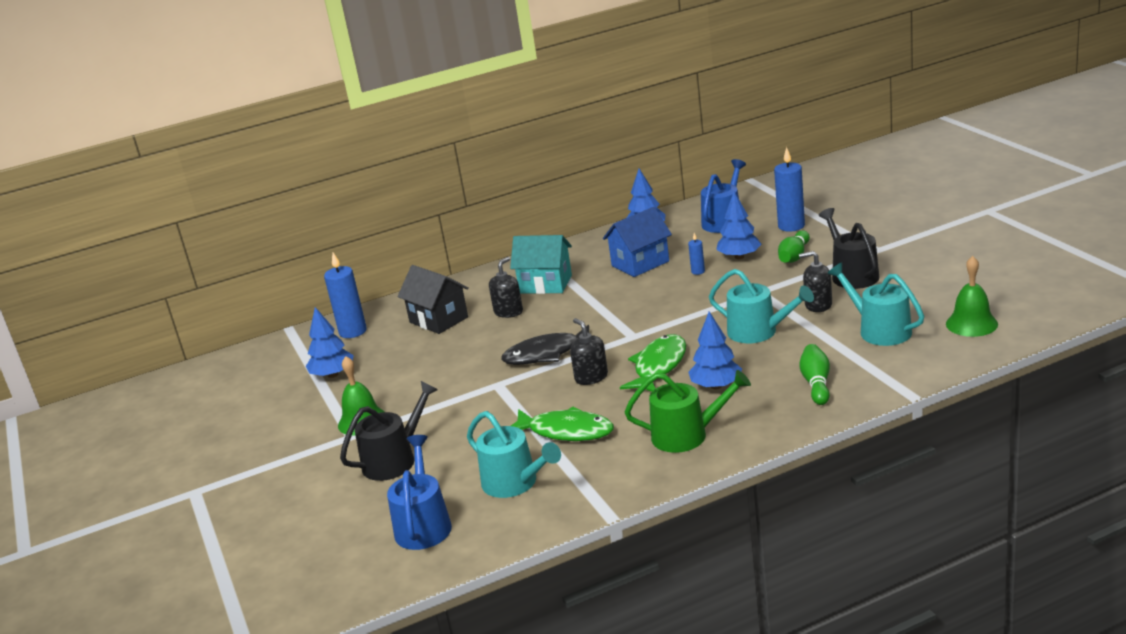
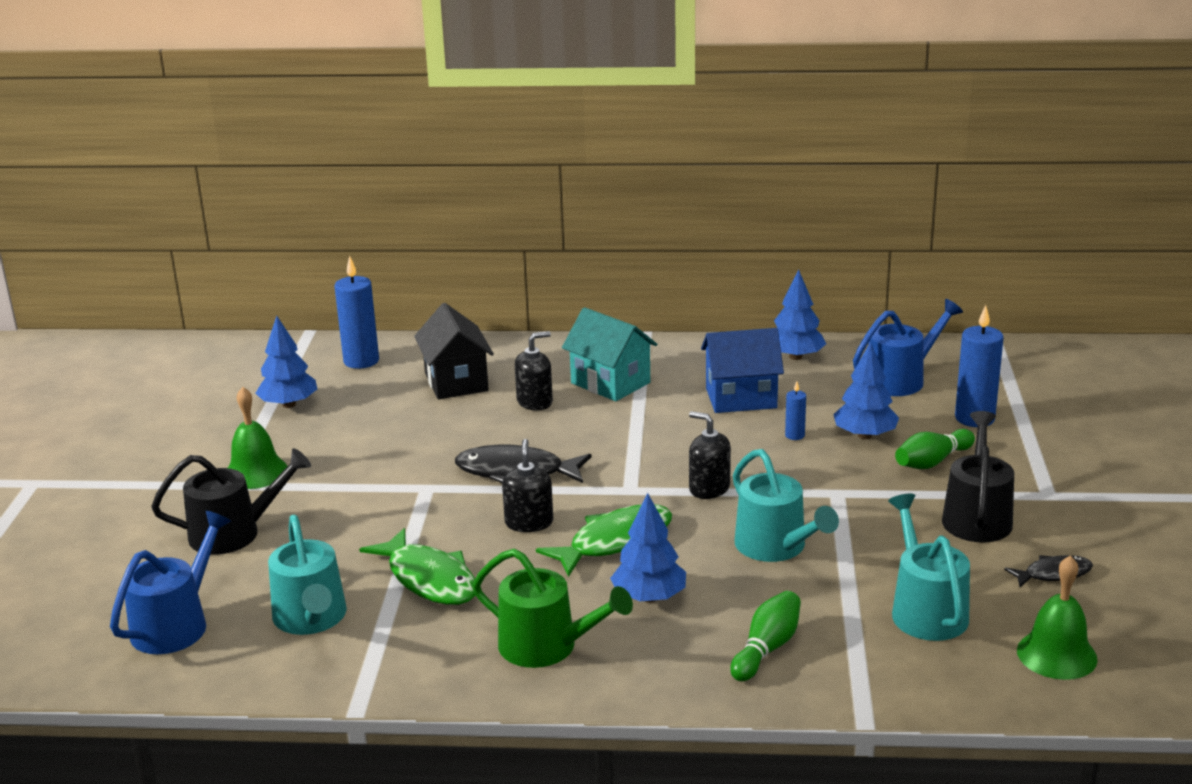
camera: 25 degrees right, 0 degrees up
(818, 305) = (888, 541): black soap dispenser -> black soap dispenser (709, 488)
(925, 287) = (1053, 574): none -> black fish

